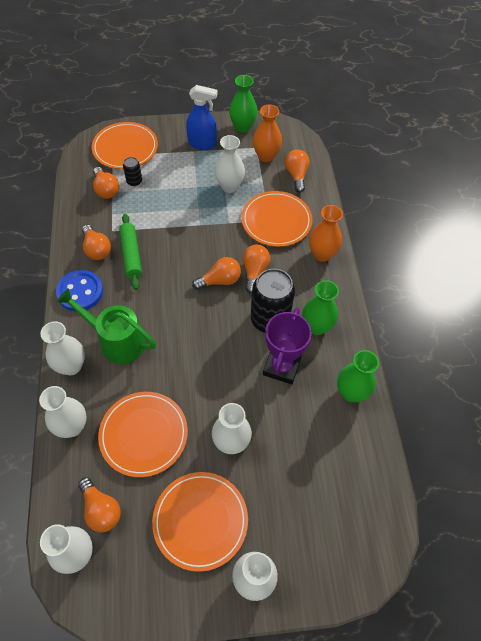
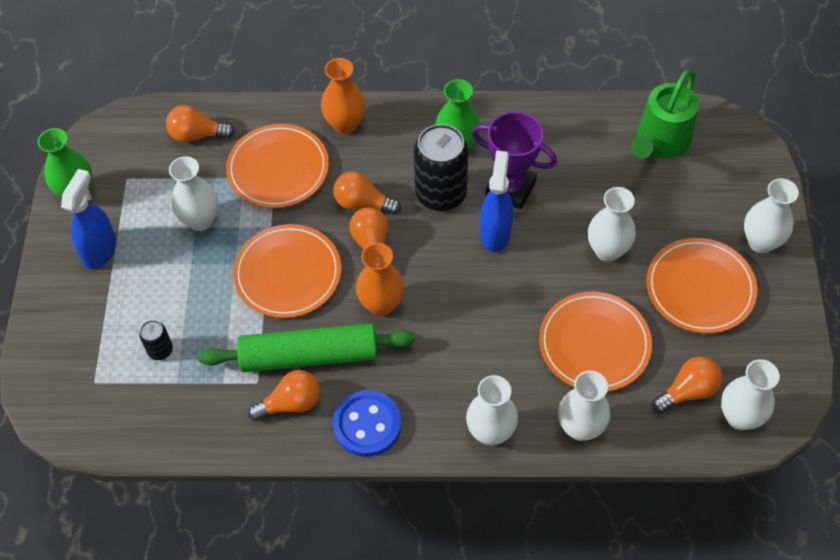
camera: 80 degrees left, 0 degrees up
(106, 190) = (170, 391): orange light bulb -> none
(116, 341) = (456, 375): green watering can -> green watering can (660, 142)
(125, 148) = (80, 363): orange plate -> orange plate (288, 273)
(131, 255) = (309, 355): green rolling pin -> green rolling pin, size x1.52
(239, 358) = (495, 233): none -> blue spray bottle
(266, 156) = (149, 168): orange vase -> orange vase (381, 304)
(351, 392) = (550, 124): green vase -> none

